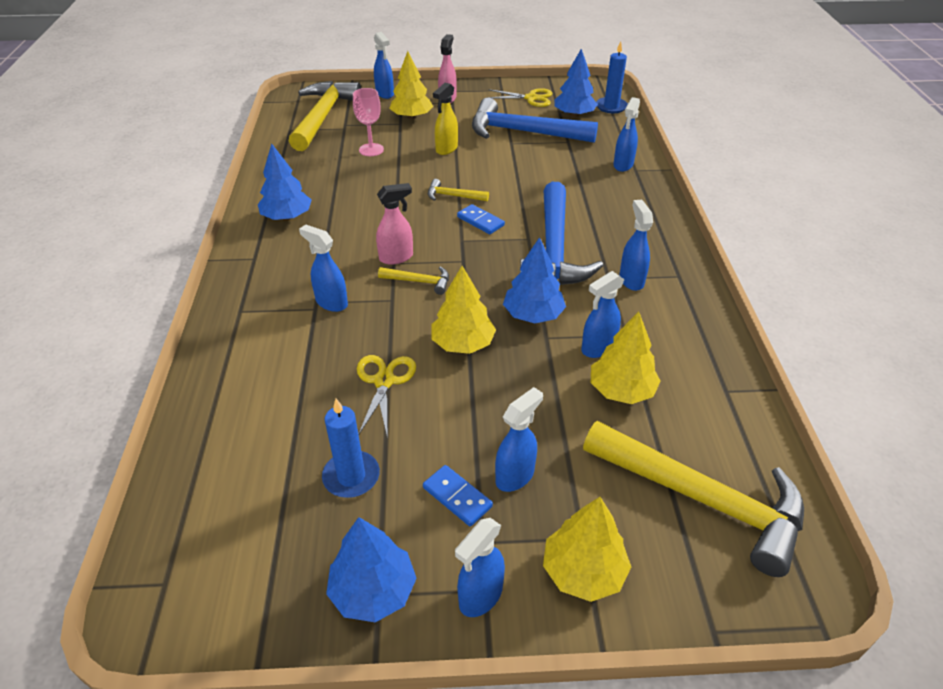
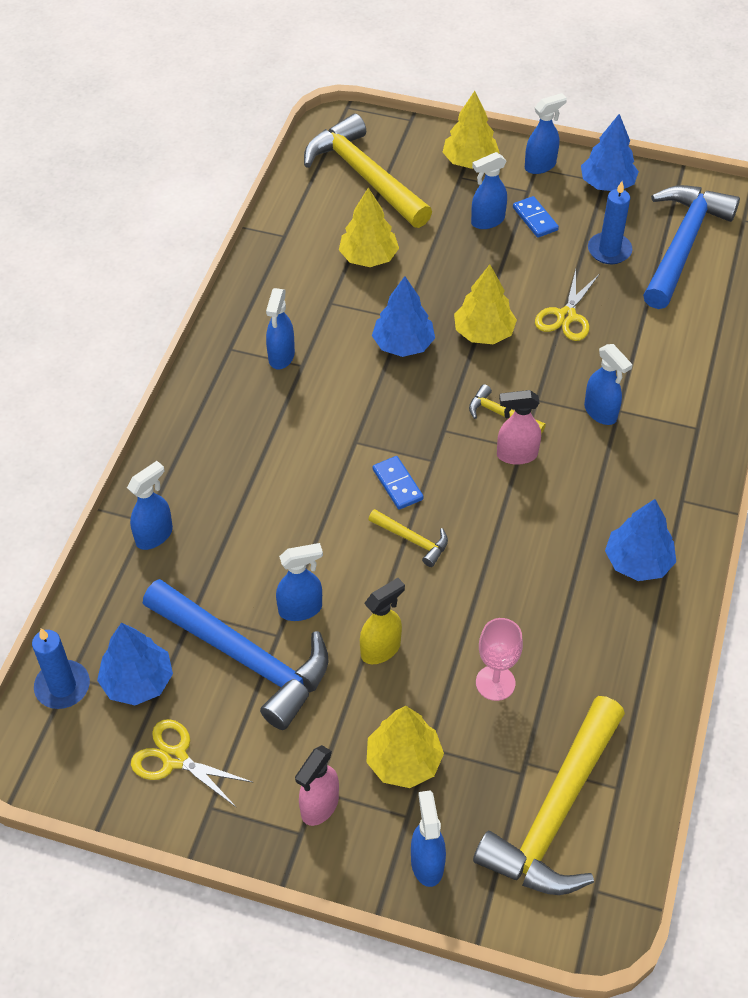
camera: 160 degrees left, 10 degrees up
(554, 249) = (335, 417): blue hammer -> blue hammer (682, 245)
(597, 348) = (364, 297): blue spray bottle -> blue spray bottle (301, 609)

